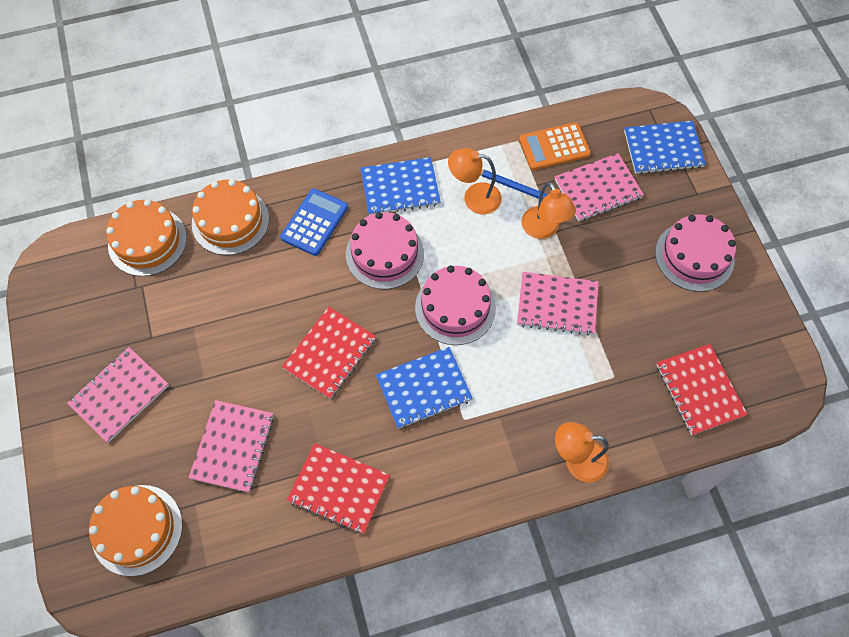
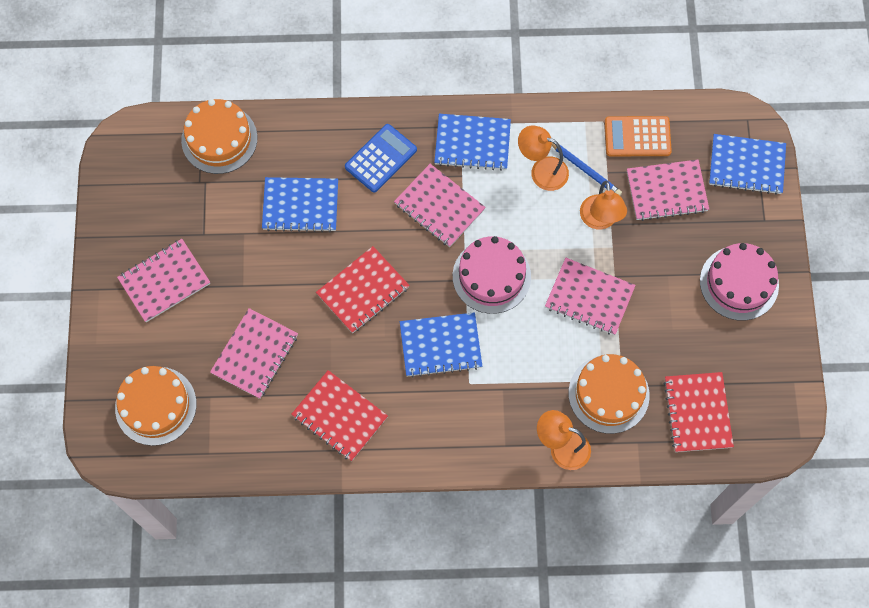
camera: 15 degrees right, 5 degrees up
(230, 221) = (301, 137): orange cake -> orange cake (608, 394)
(245, 285) = (300, 205): none -> blue notebook
(384, 254) = (439, 206): pink cake -> pink notebook

